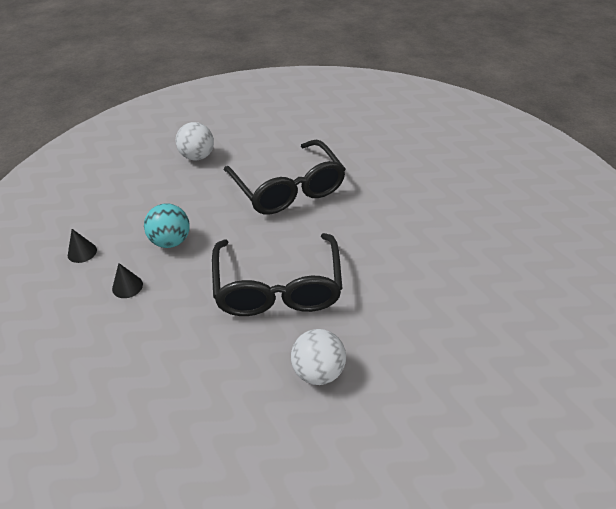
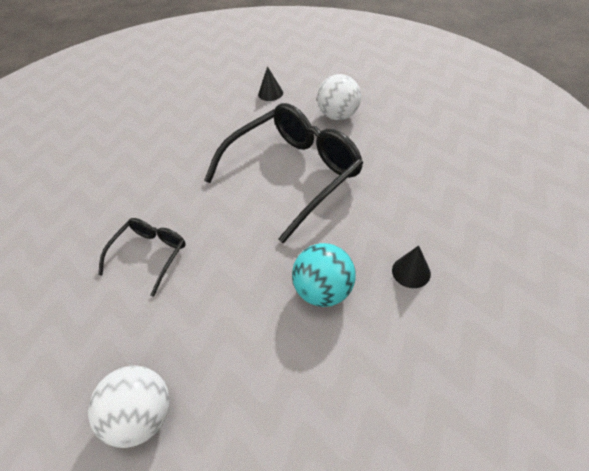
camera: 125 degrees left, 5 degrees up
(82, 252) = (431, 365): black cone -> black cone (270, 93)
(288, 189) = (150, 255): black glasses -> black glasses, size x0.50

